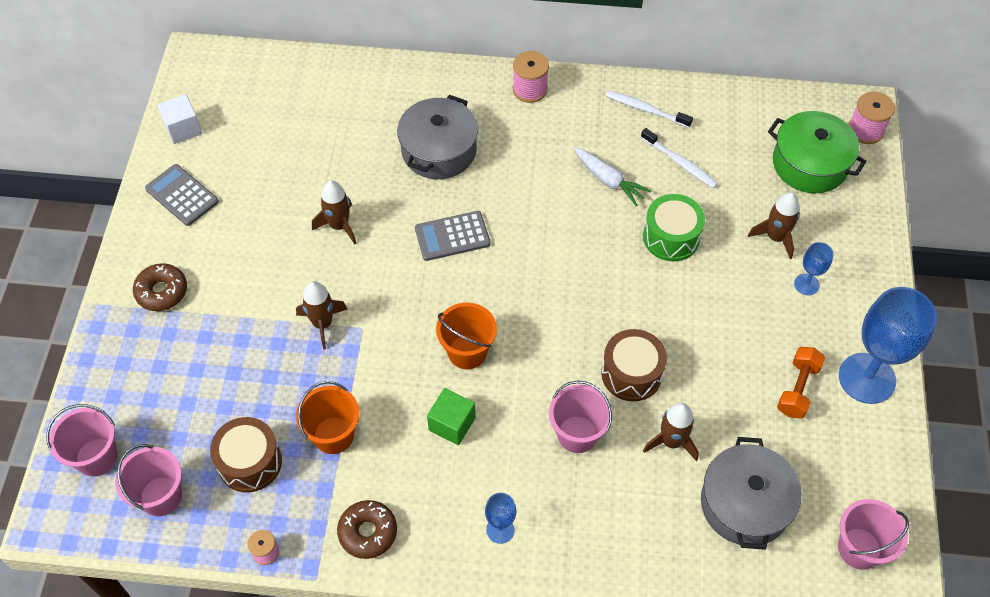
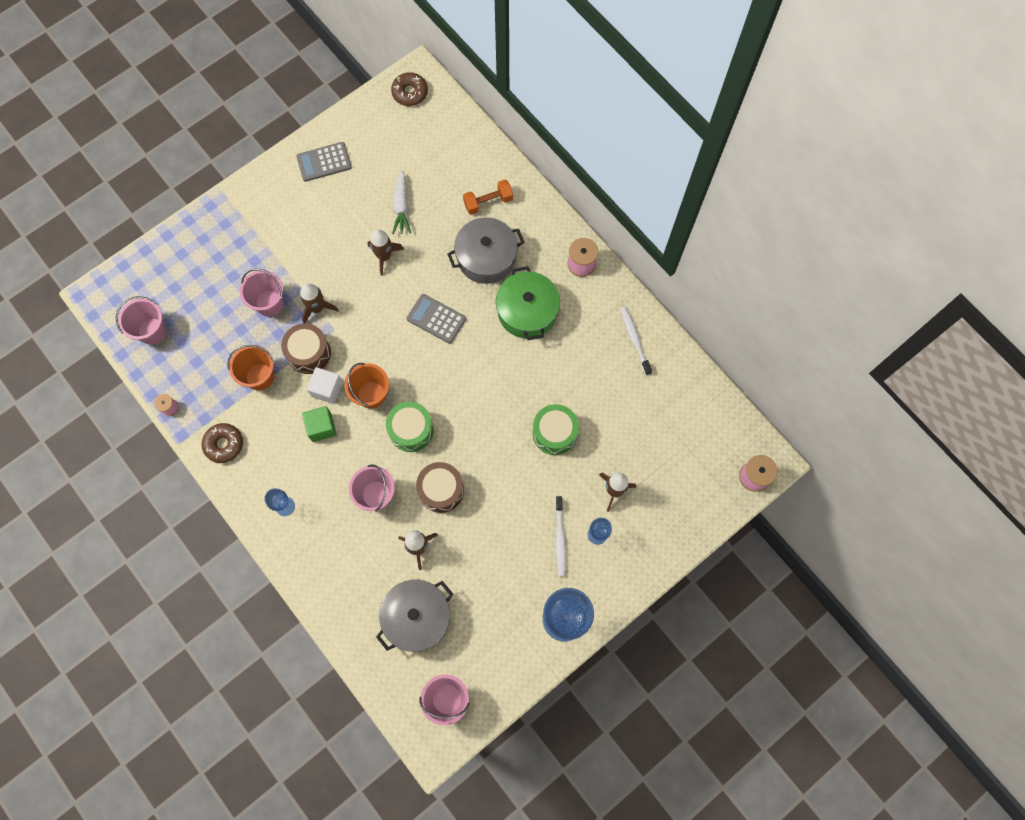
camera: 45 degrees right, 15 degrees up
(96, 457) = (144, 281): pink bucket -> pink bucket (269, 303)
(162, 292) = (259, 214): brown donut -> brown donut (410, 93)
(182, 195) = (324, 162): grey calculator -> grey calculator turned 105 degrees counterclockwise
(183, 129) = (365, 118): white cube -> white cube (327, 389)
(250, 462) = (208, 353): brown drum -> brown drum (309, 353)
(542, 348) = (411, 430): none -> green drum
(609, 180) = (560, 365): white carrot -> white carrot (401, 207)
(680, 163) = (614, 392): white toothbrush -> white toothbrush (560, 538)
(797, 389) = (518, 586): orange dumbbell -> orange dumbbell (488, 202)
(810, 164) = (691, 465): green pot -> green pot (527, 311)

